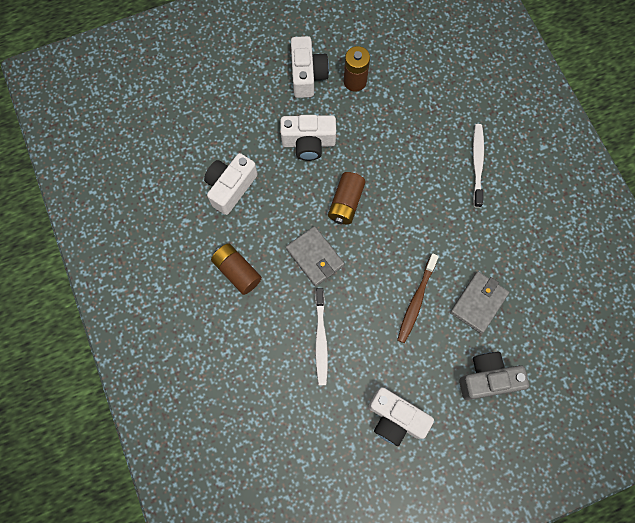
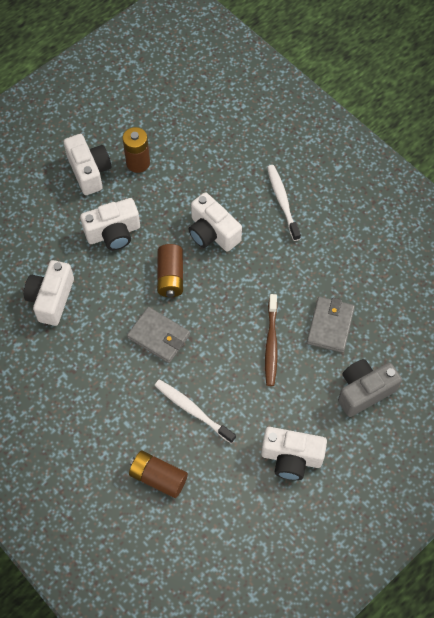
camera: 20 degrees left, 10 degrees down
(237, 271) = (87, 375): brown battery -> brown battery (158, 477)
(321, 339) = (192, 410): white toothbrush -> white toothbrush turned 150 degrees clockwise
(400, 173) = (212, 233): none -> white camera

